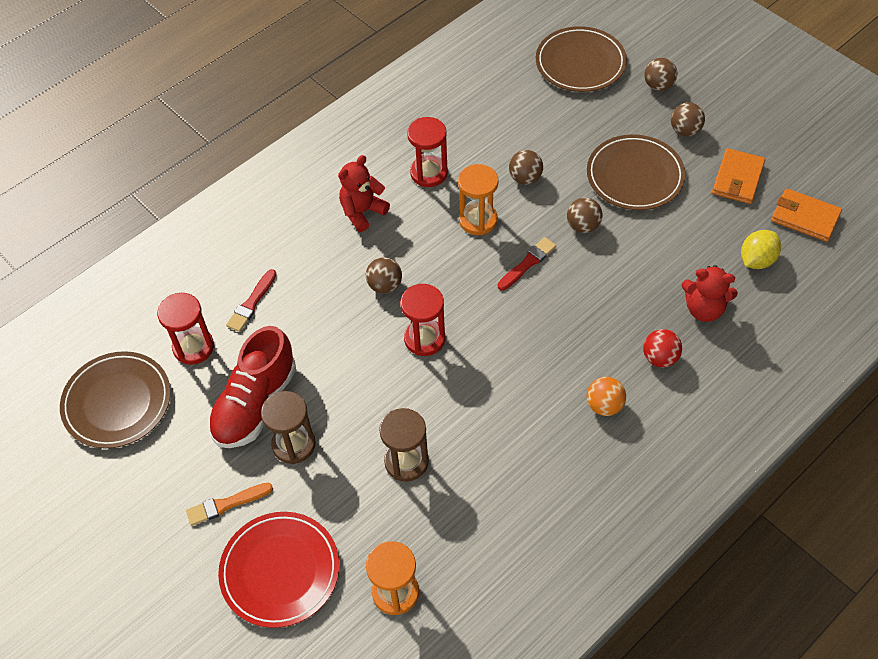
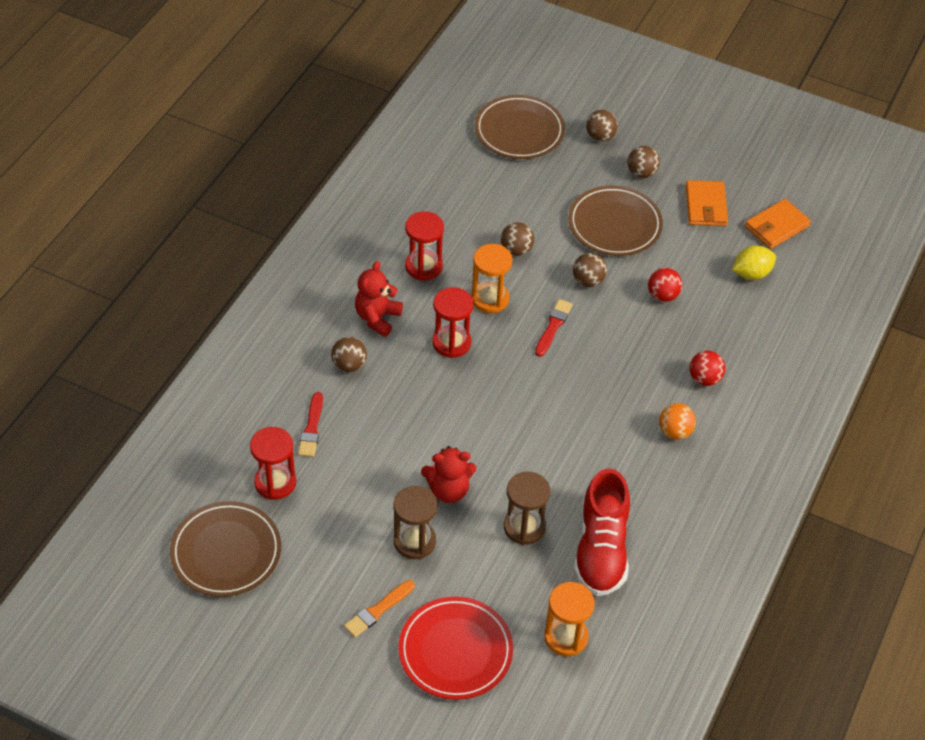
camera: 25 degrees left, 5 degrees down
(255, 404) = (361, 516): red shoe -> red shoe (601, 550)
(385, 285) = (431, 379): brown ball -> brown ball (349, 365)
(424, 339) = (490, 417): red hourglass -> red hourglass (451, 343)
(653, 260) = (663, 295): none -> red ball
(704, 309) = (724, 327): red teddy bear -> red teddy bear (448, 490)
(757, 260) = (751, 274): yellow lemon -> yellow lemon turned 45 degrees clockwise
(805, 217) = (776, 226): orange wallet -> orange wallet turned 45 degrees counterclockwise

